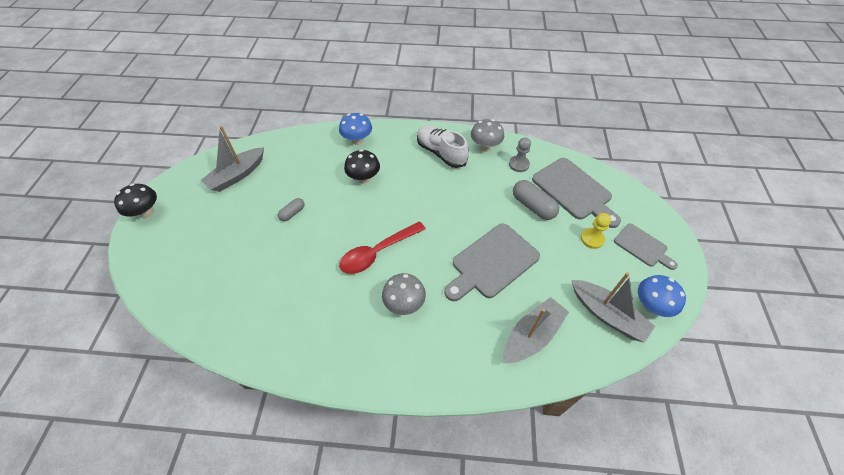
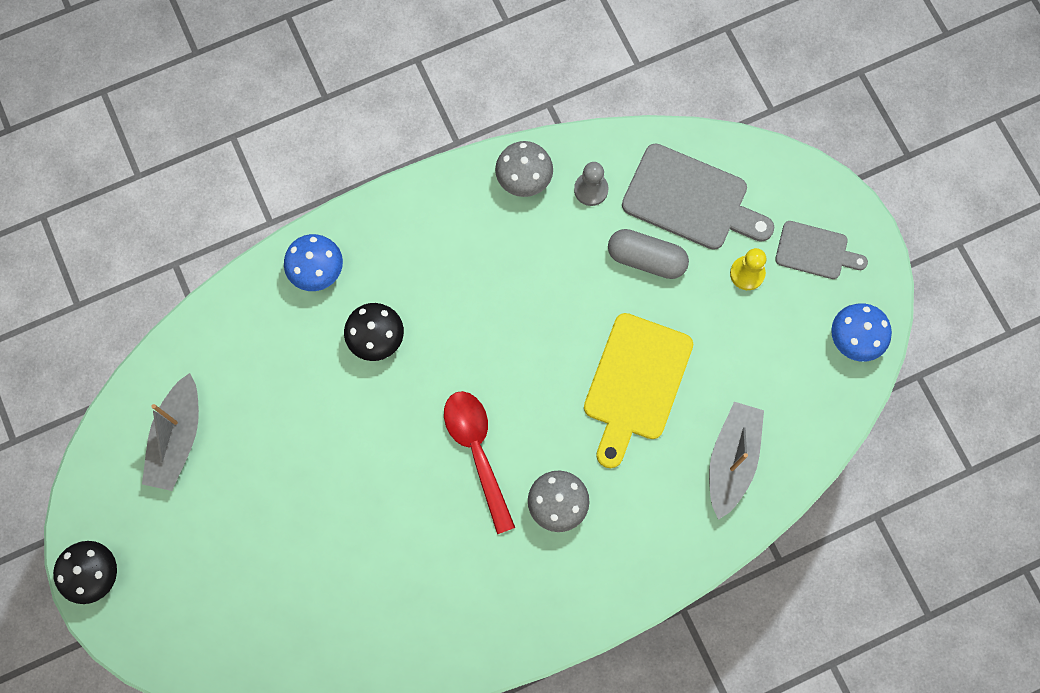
camera: 30 degrees left, 20 degrees up
(292, 213) = (314, 456): grey capsule -> none
(377, 253) = (477, 452): red spoon -> red spoon turned 135 degrees clockwise
(441, 153) = (463, 228): white shoe -> none
(492, 262) = (636, 383): grey cutting board -> yellow cutting board
(607, 315) = (807, 382): grey boat -> none

